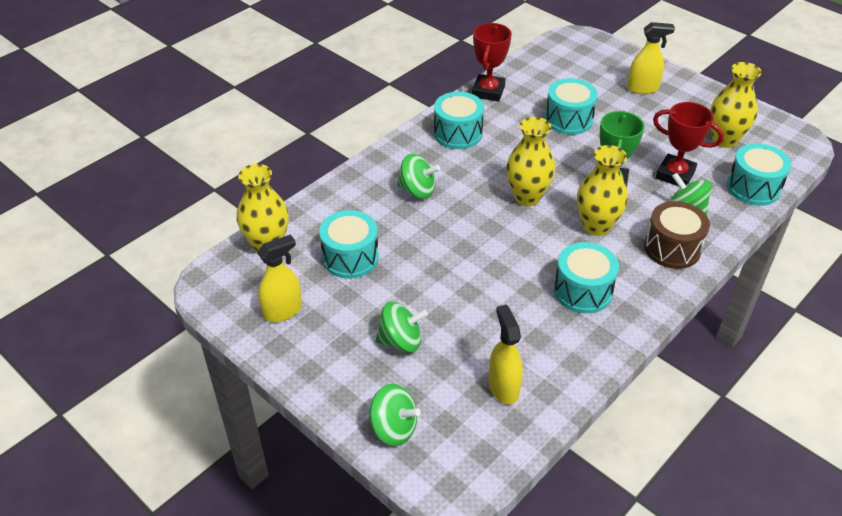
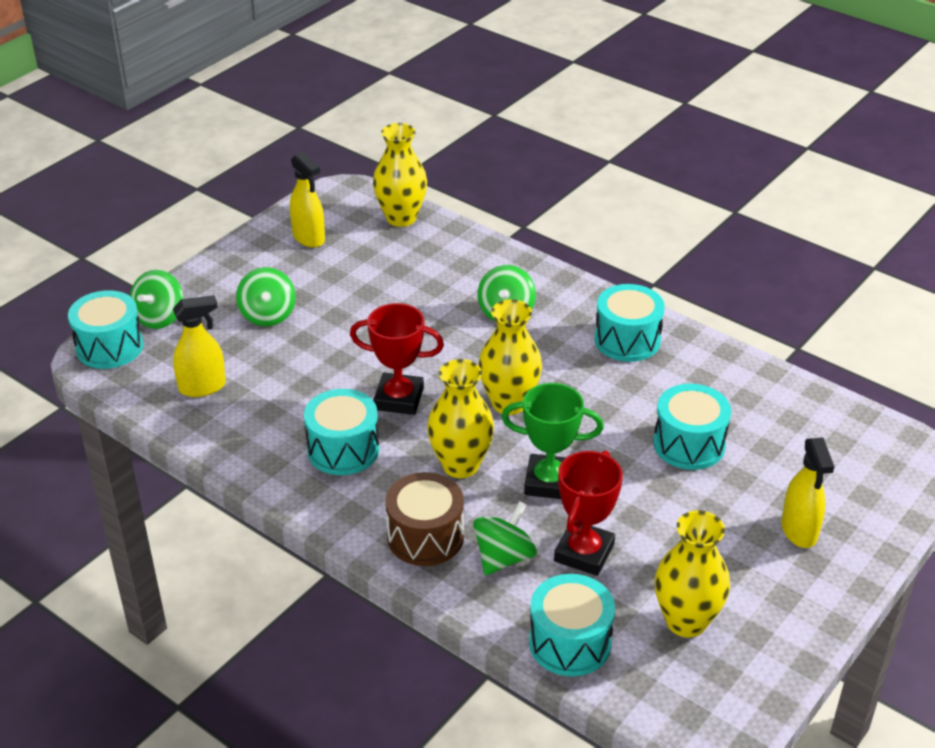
camera: 85 degrees right, 5 degrees down
(350, 257) = (387, 272): turquoise drum -> turquoise drum (110, 347)
(488, 91) = (733, 364): red trophy -> red trophy (399, 399)

